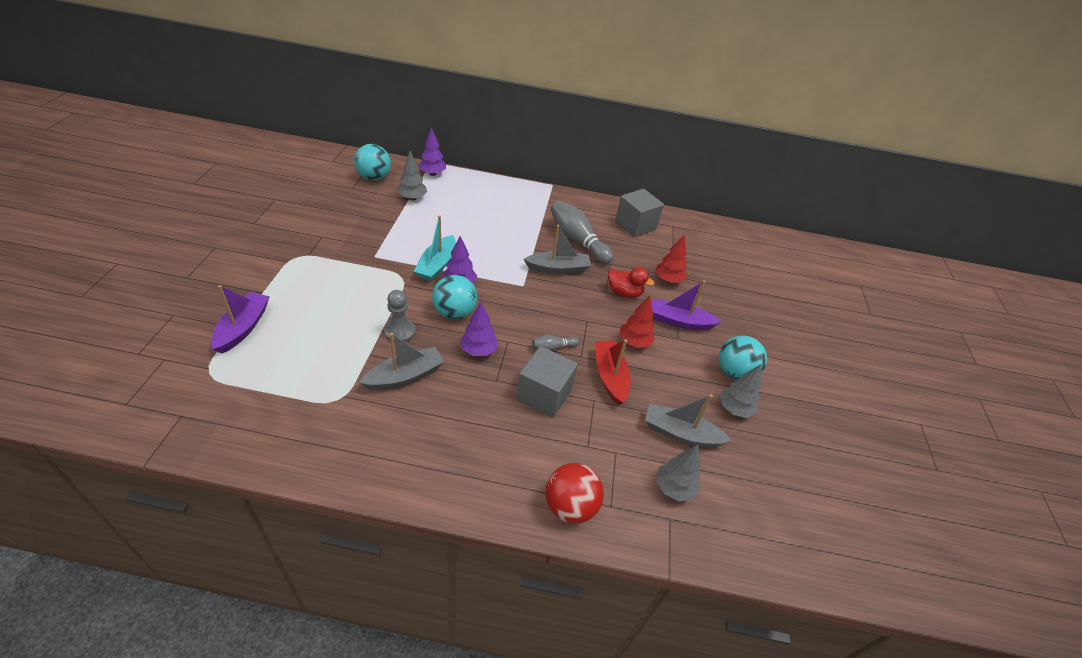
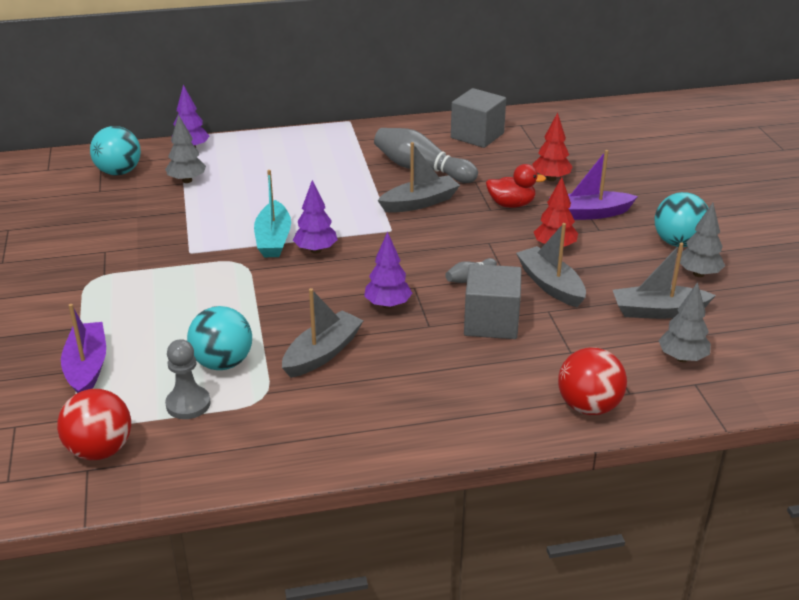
camera: 15 degrees left, 10 degrees down
(201, 402) = (100, 450): none -> red ball
(400, 332) = (282, 315): grey pawn -> grey pawn (188, 404)
(454, 313) = (332, 278): turquoise ball -> turquoise ball (222, 363)
(610, 376) = (550, 285): red boat -> grey boat

